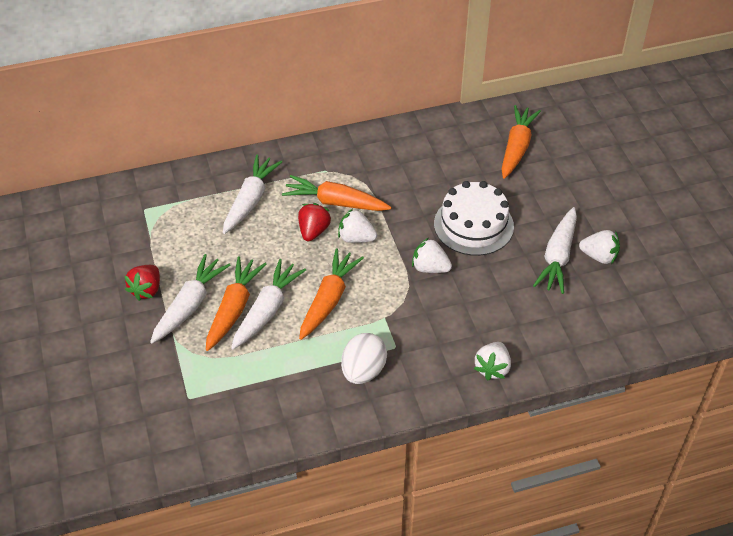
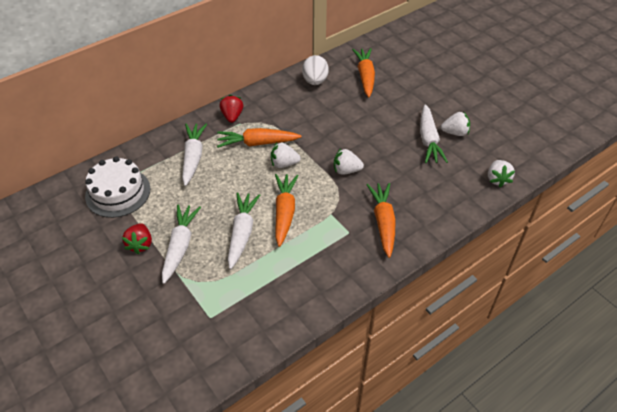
camera: 20 degrees left, 0 degrees up
(234, 308) = (216, 239): orange carrot -> orange carrot (383, 222)
(313, 231) = (250, 167): red strawberry -> red strawberry (232, 116)
(363, 371) = (334, 256): white egg -> white egg (315, 81)
(473, 225) = (362, 134): white cake -> white cake (118, 192)
(492, 368) = (423, 227): white strawberry -> white strawberry (497, 179)

